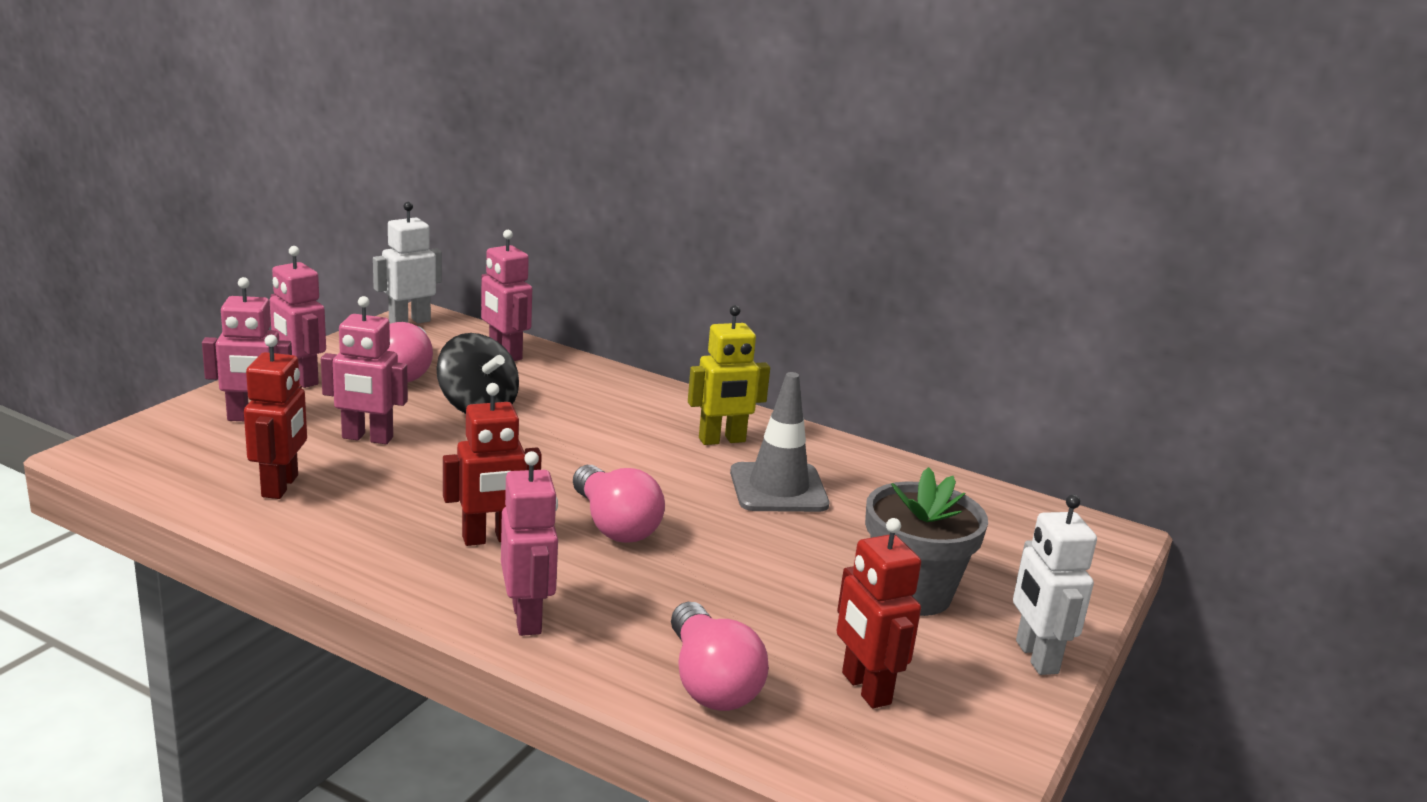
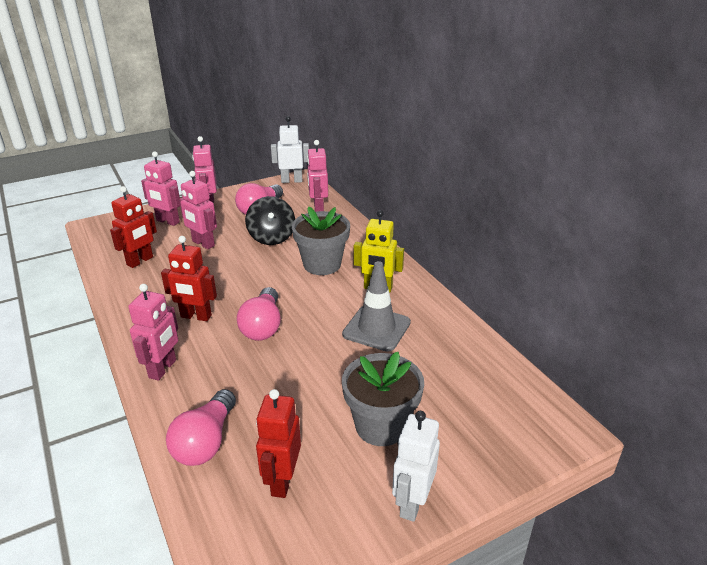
camera: 35 degrees right, 10 degrees up
(605, 428) = (322, 264): none -> grey flower pot

